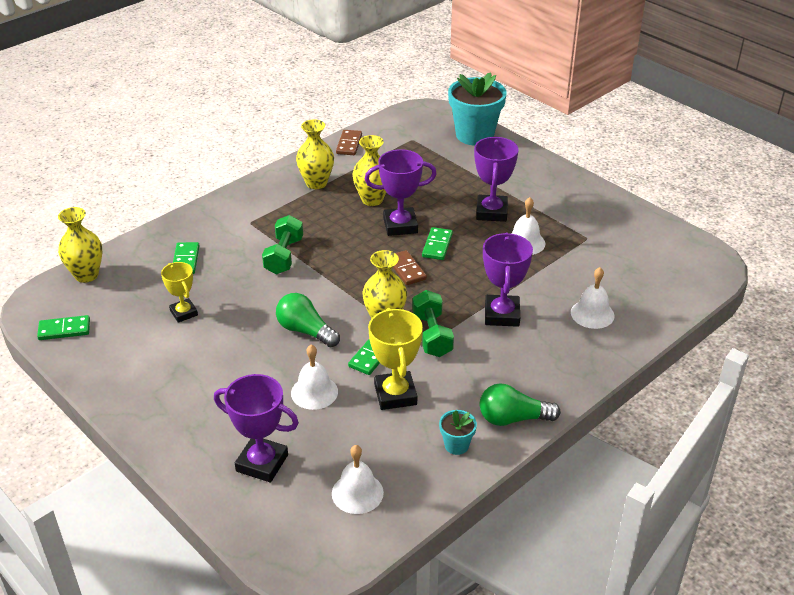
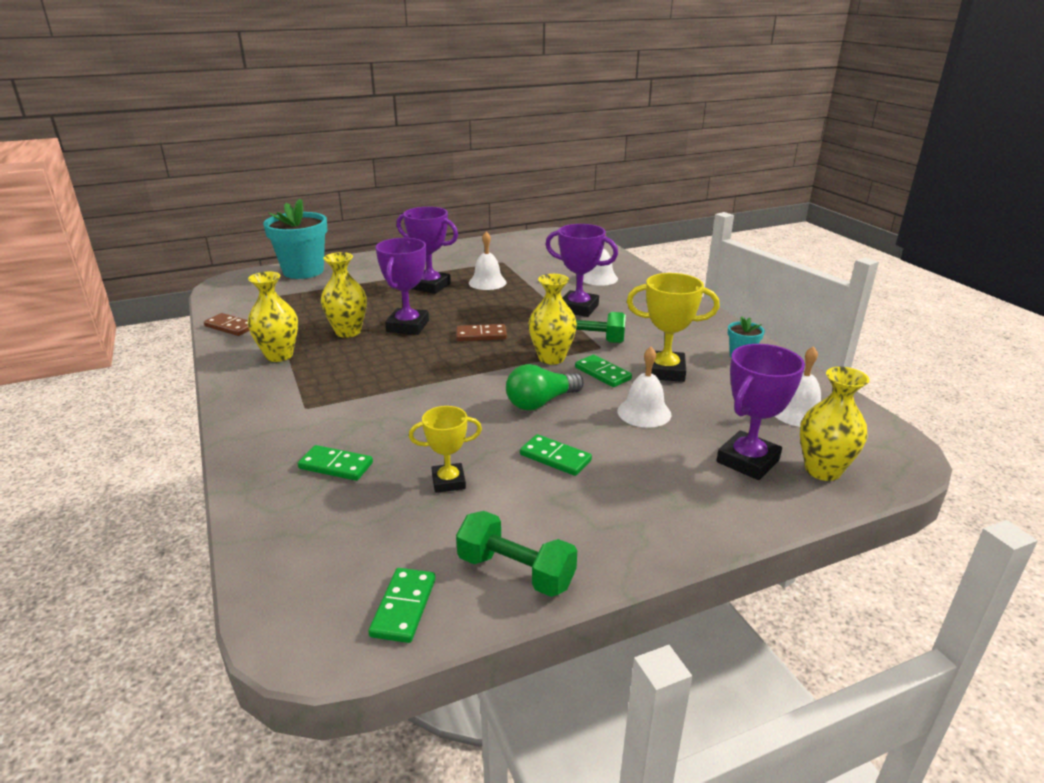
camera: 70 degrees left, 10 degrees down
(86, 275) = (280, 567): yellow vase -> yellow vase (822, 470)
(284, 256) = (396, 395): green dumbbell -> green dumbbell (516, 571)
(437, 245) = (457, 316): green domino -> green domino (555, 457)
(513, 418) = (713, 328): green light bulb -> none

